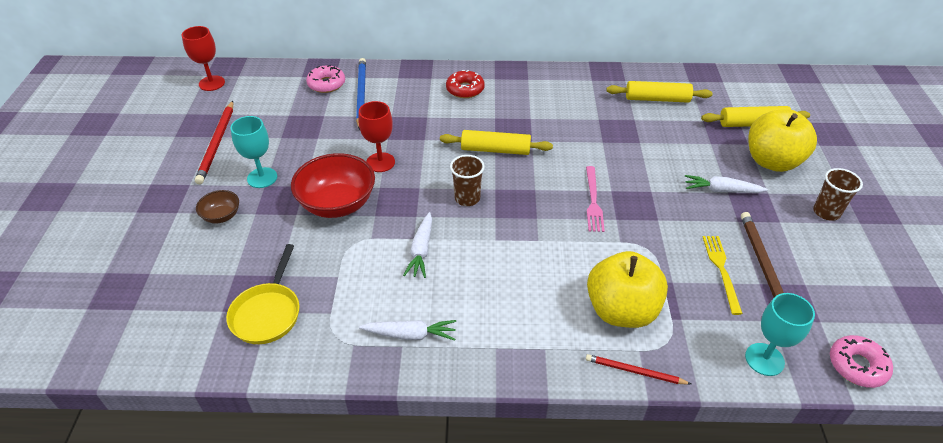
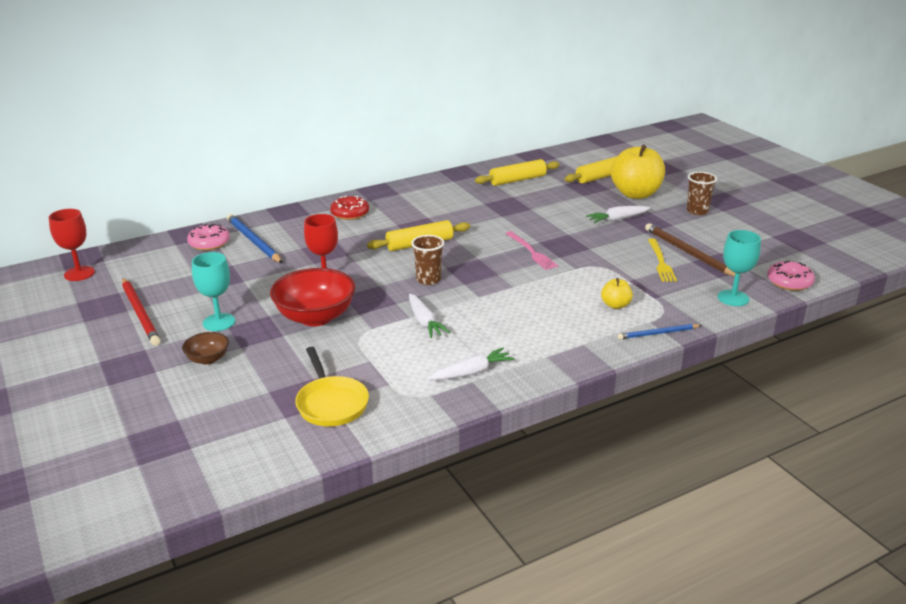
camera: 30 degrees left, 15 degrees down
(621, 310) = (615, 305): yellow apple -> yellow apple, size x0.46
(634, 371) = (658, 333): red pencil -> blue pencil
(721, 270) = (661, 262): yellow fork -> yellow fork turned 150 degrees counterclockwise

